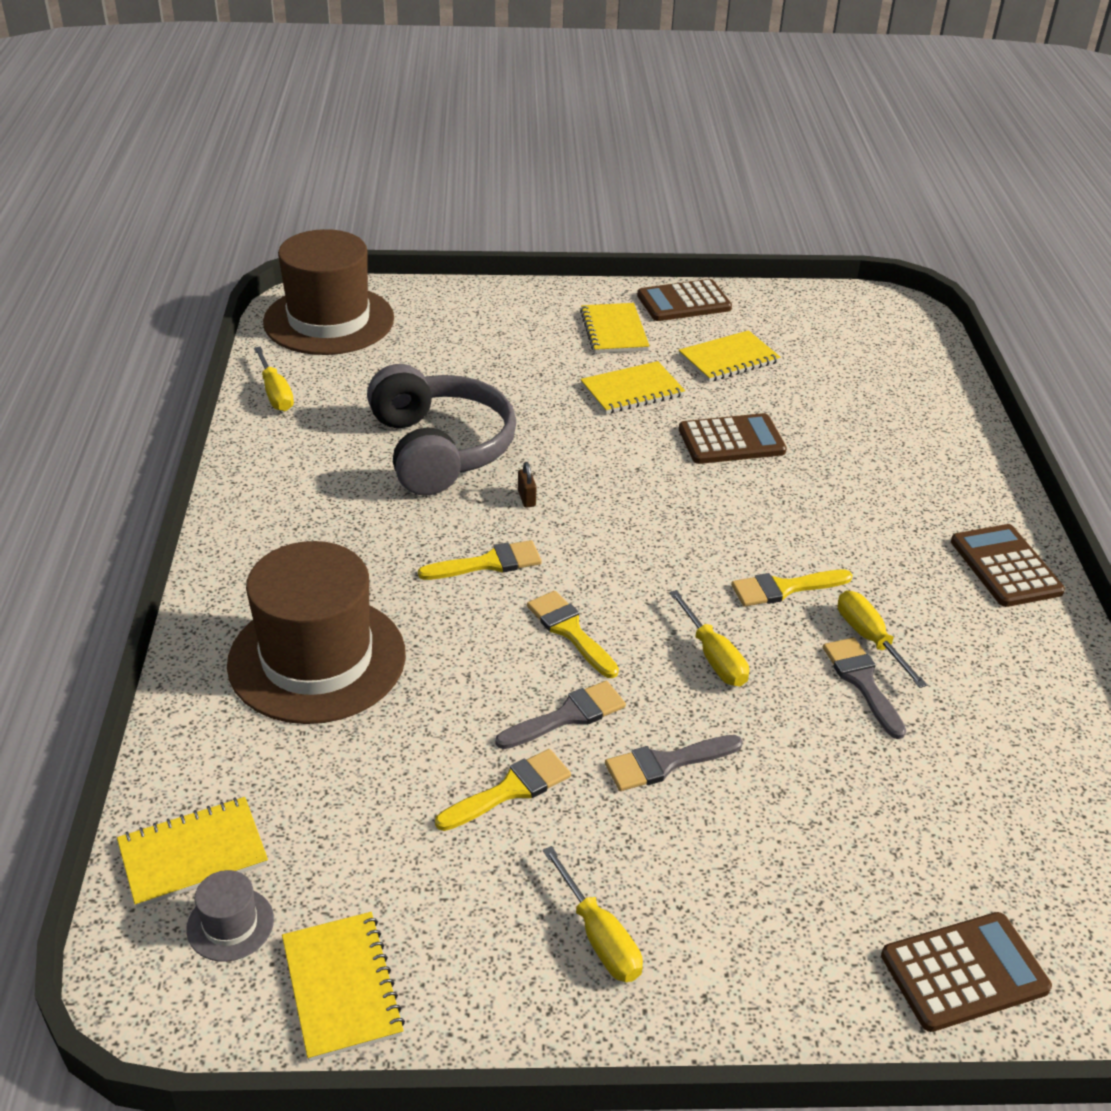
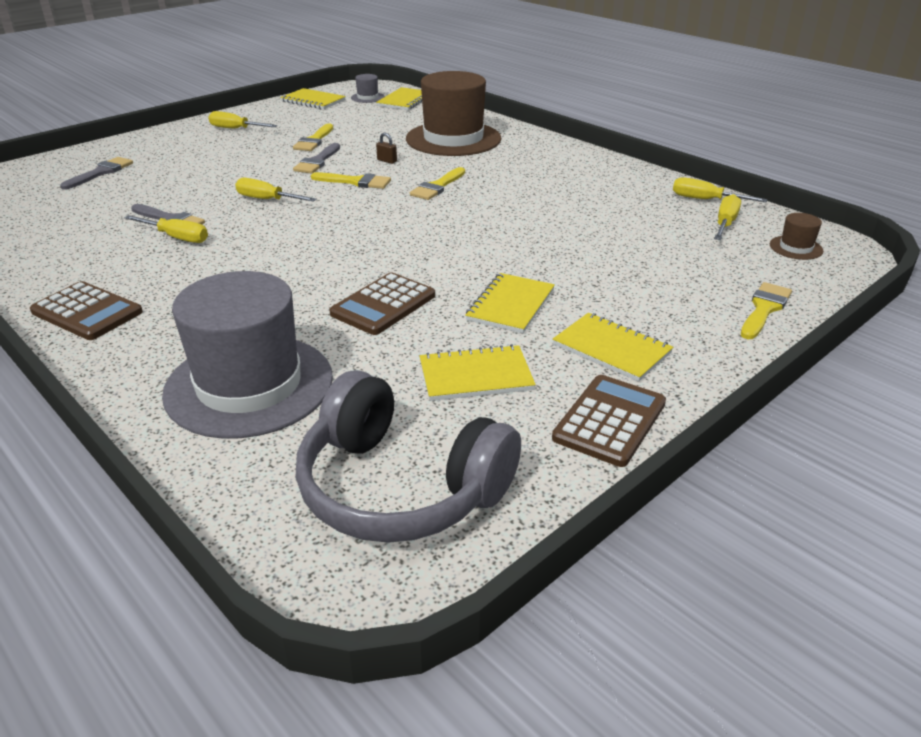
camera: 140 degrees right, 5 degrees down
(323, 364) = (725, 223): none -> yellow screwdriver
(329, 320) = (796, 248): brown hat -> brown hat, size x0.40
(440, 449) = (560, 216): grey headphones -> grey headphones (400, 487)
(526, 498) = (467, 216): brown padlock -> brown padlock (387, 161)
(665, 763) = (254, 165): grey brush -> grey brush (101, 172)
(728, 359) = (475, 376): yellow notebook -> yellow notebook turned 60 degrees clockwise
(784, 588) = (252, 239): yellow brush -> yellow brush (764, 309)
(893, 427) = (249, 385): none -> grey hat
(964, 972) = (72, 163): brown calculator -> none

